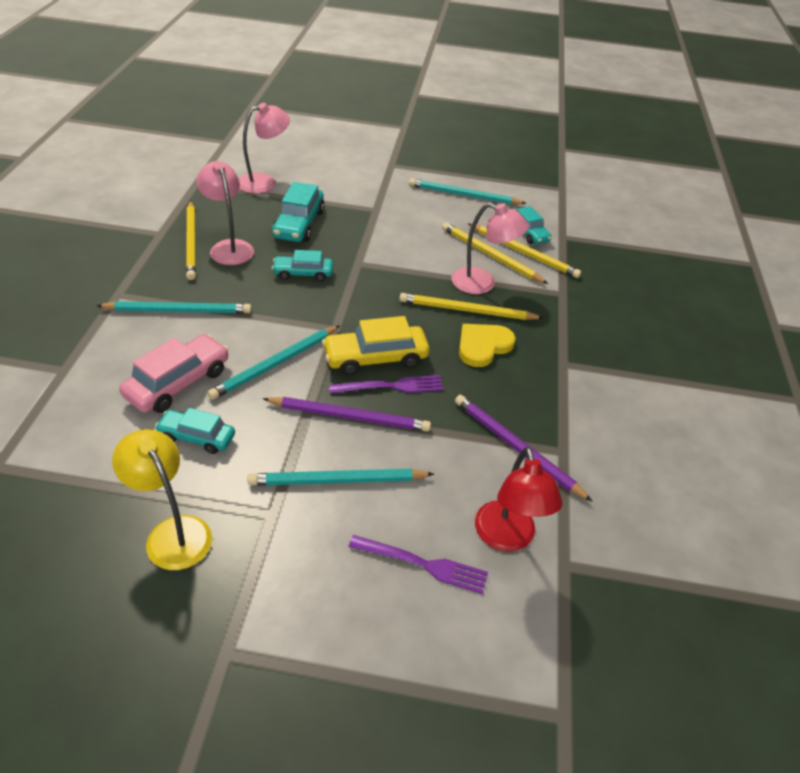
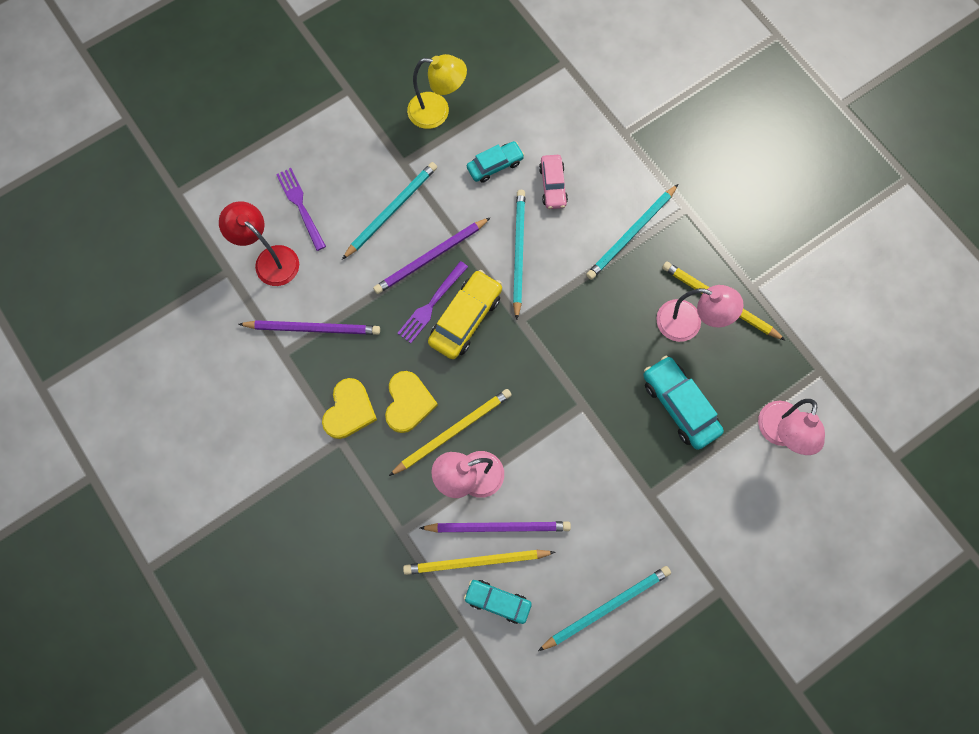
camera: 140 degrees right, 30 degrees up
(178, 383) = (553, 185): pink car -> pink car, size x0.65
(303, 273) = (604, 351): turquoise car -> none
(424, 564) = (300, 205): purple fork -> purple fork turned 90 degrees clockwise
(490, 255) = (498, 527): yellow pencil -> purple pencil
(537, 374) = (349, 410): none -> yellow heart

